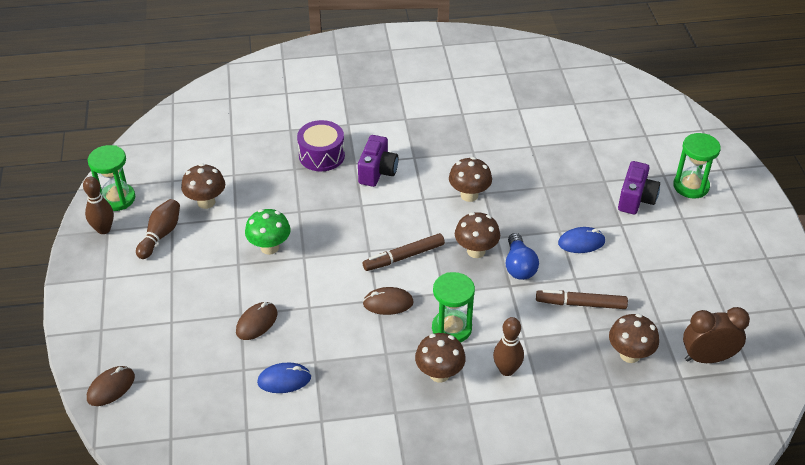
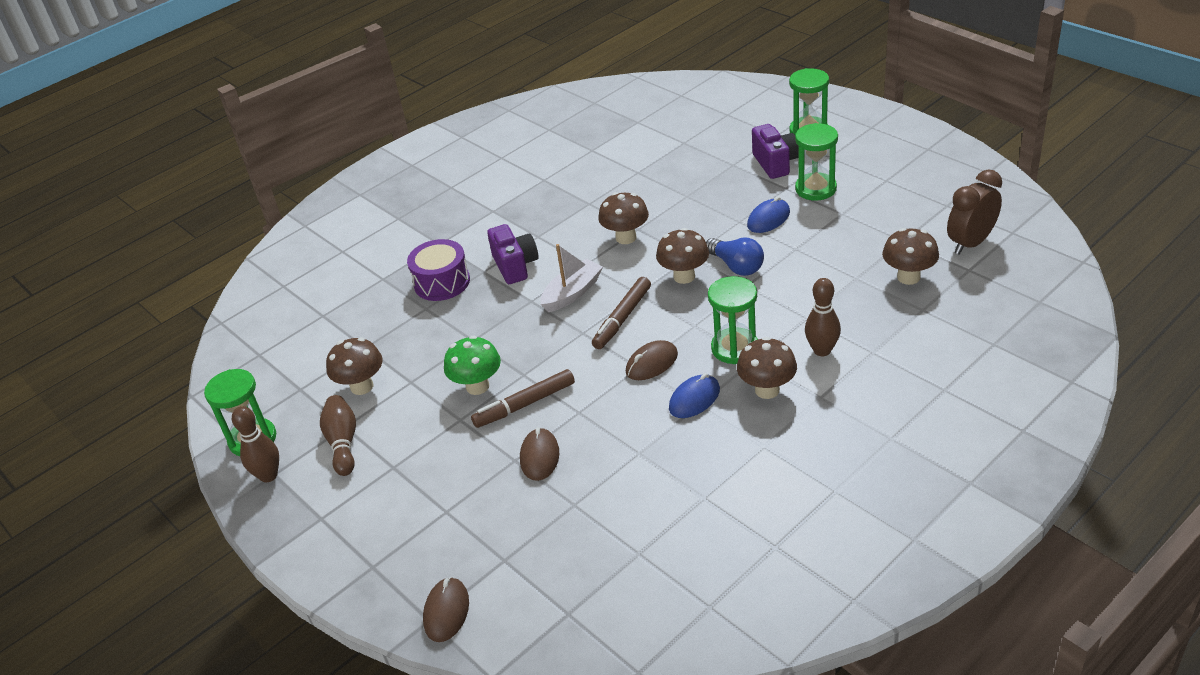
camera: 30 degrees left, 5 degrees down
(284, 380) = (625, 487): blue mouse -> blue mouse (694, 399)
(392, 216) = (572, 293): none -> white boat
(581, 304) = (823, 264): brown marker -> brown marker (525, 405)
(642, 239) = (815, 189): none -> green hourglass

